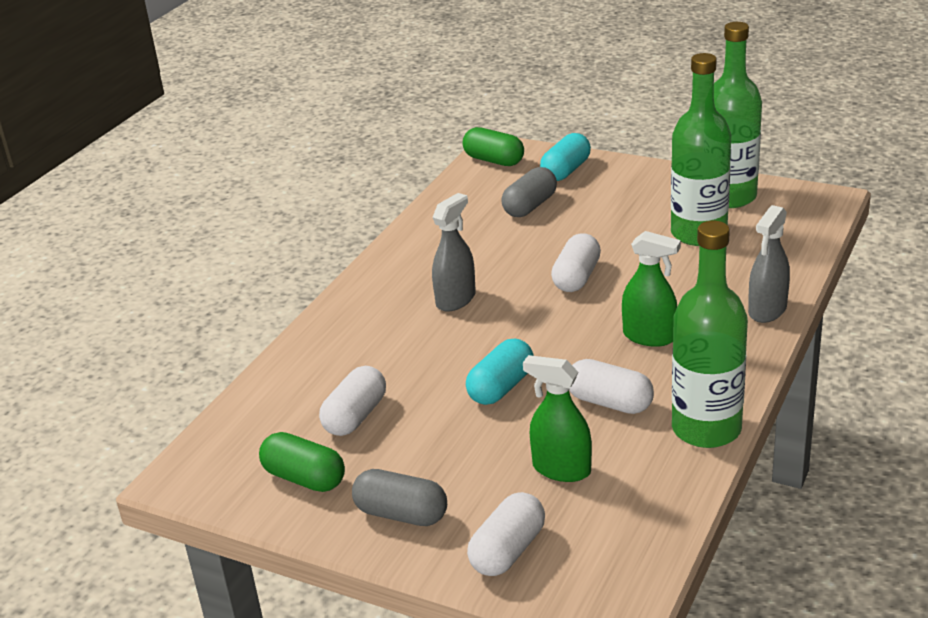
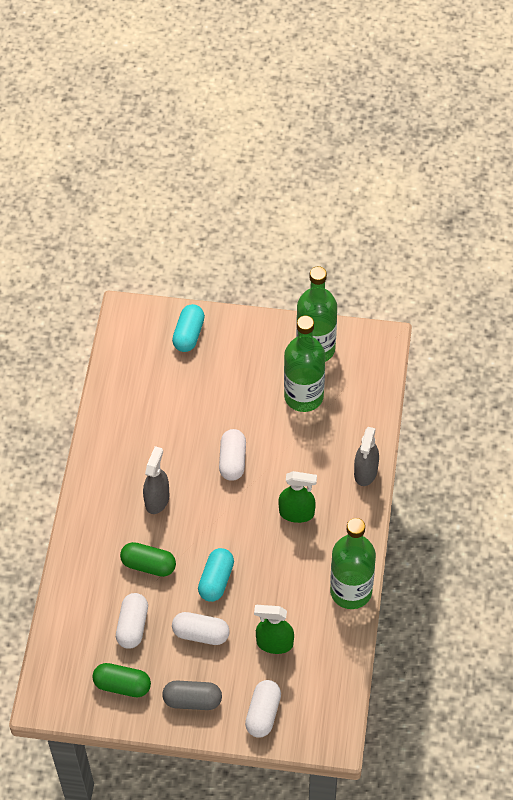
camera: 20 degrees left, 25 degrees up
(494, 160) = (129, 329): green capsule -> green capsule (148, 565)
(530, 206) = (175, 384): grey capsule -> none
(609, 402) = (288, 580): white capsule -> white capsule (201, 634)

